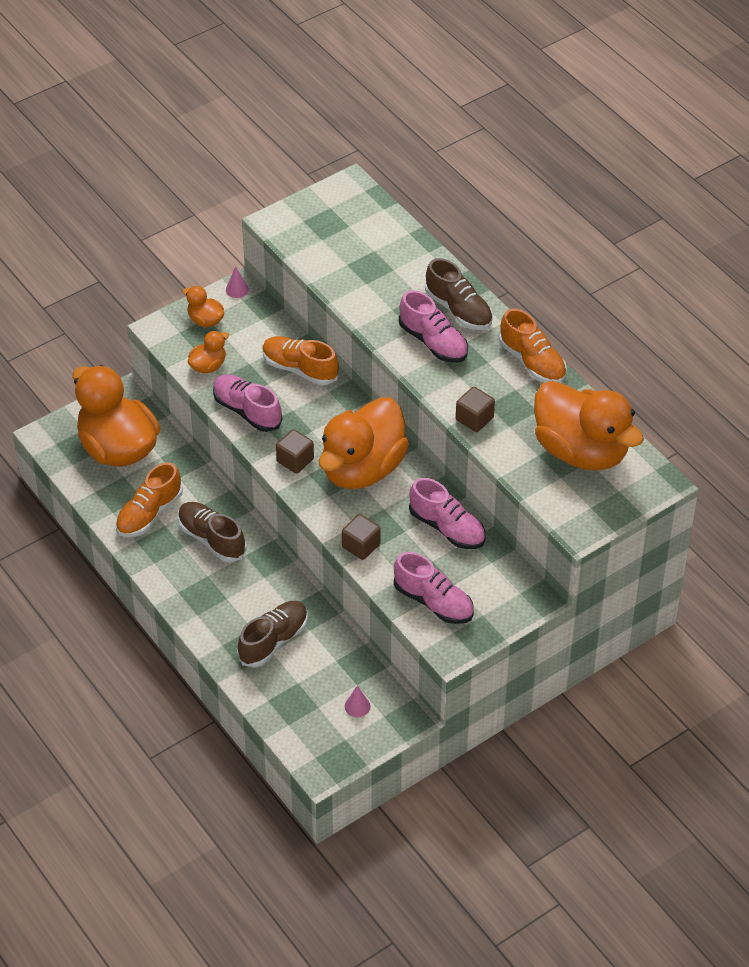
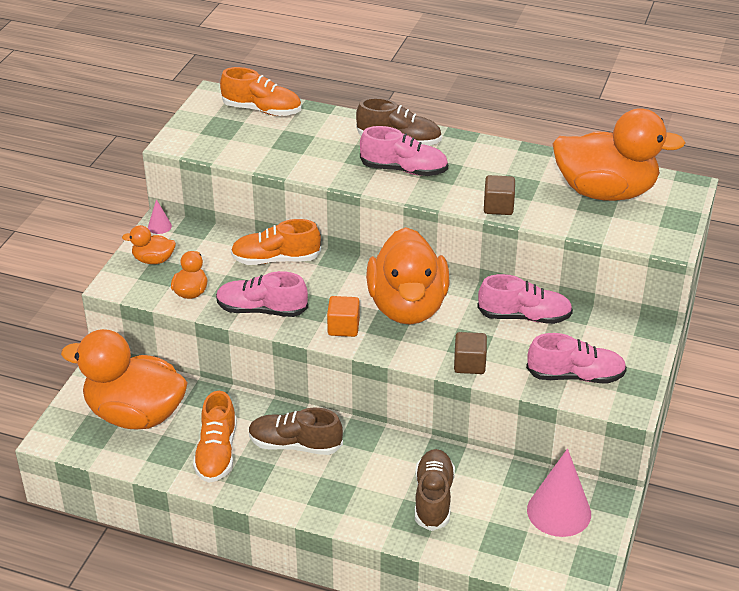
camera: 35 degrees left, 10 degrees down
(295, 460) = (343, 327): brown cube -> orange cube
(357, 706) = (559, 511): pink cone -> pink cone, size x2.30
(532, 362) = (497, 150): orange shoe -> orange shoe (262, 110)

